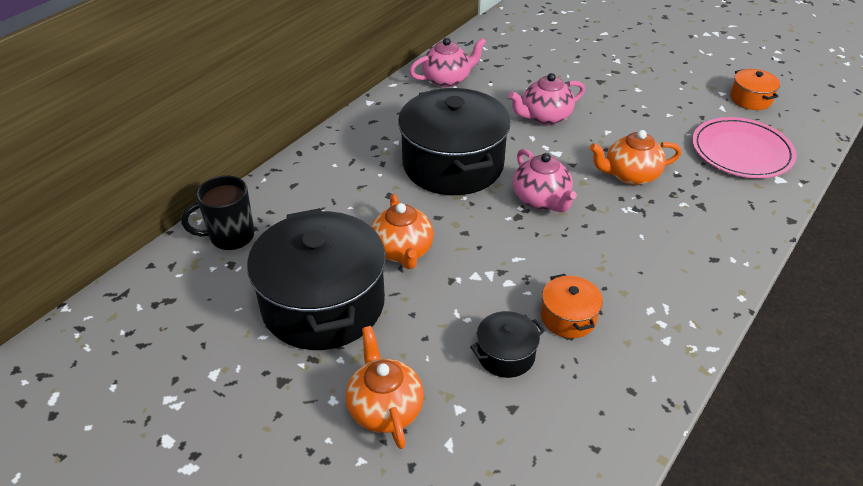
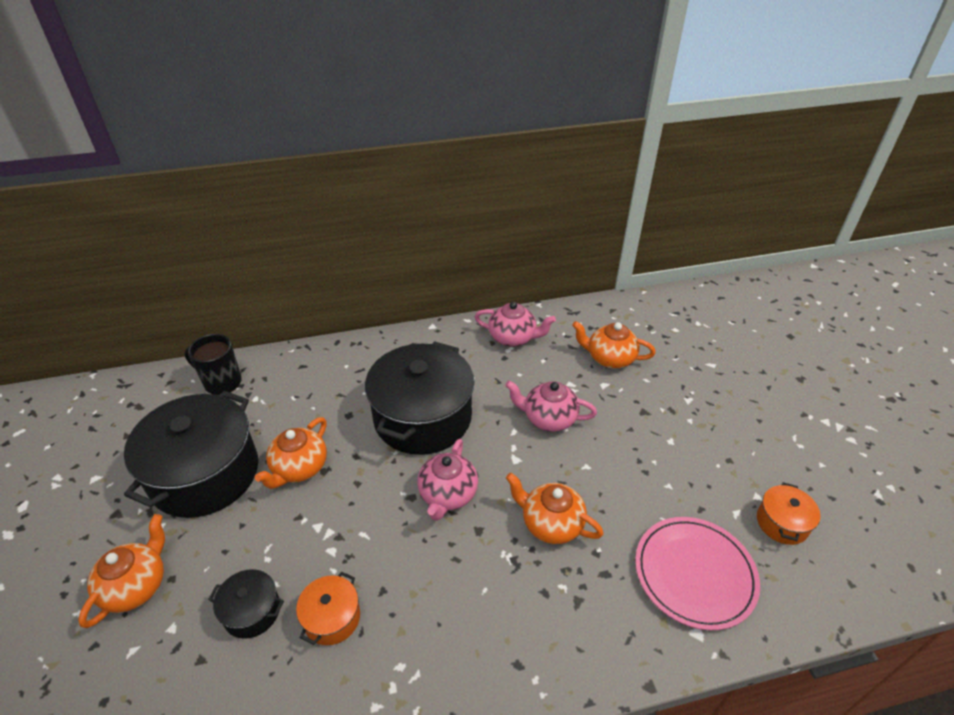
camera: 40 degrees right, 0 degrees up
(535, 60) = (609, 358): none -> orange teapot

